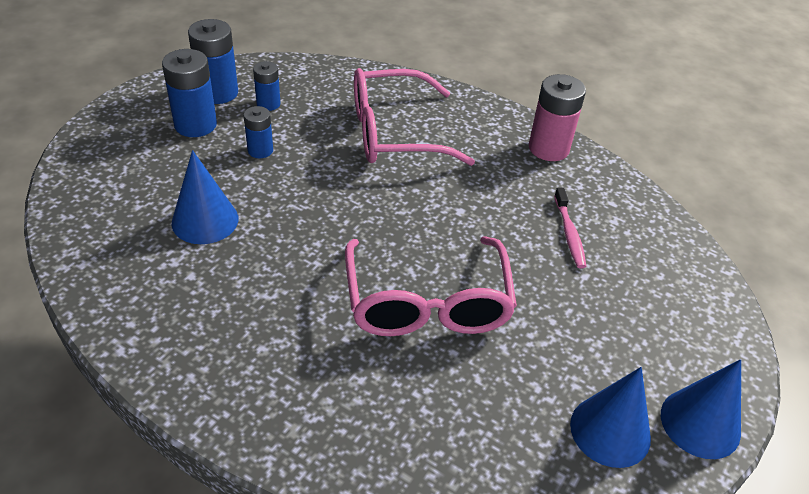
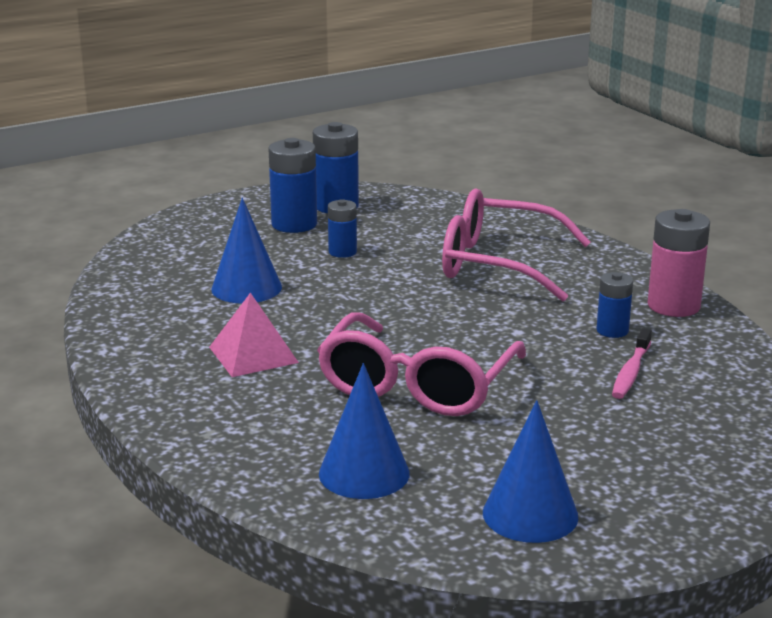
camera: 30 degrees right, 20 degrees down
(267, 309) = (253, 354): none -> pink pyramid
(268, 104) = (380, 222): blue battery -> blue battery (612, 331)
(700, 423) = (644, 536): blue cone -> blue cone (364, 473)

